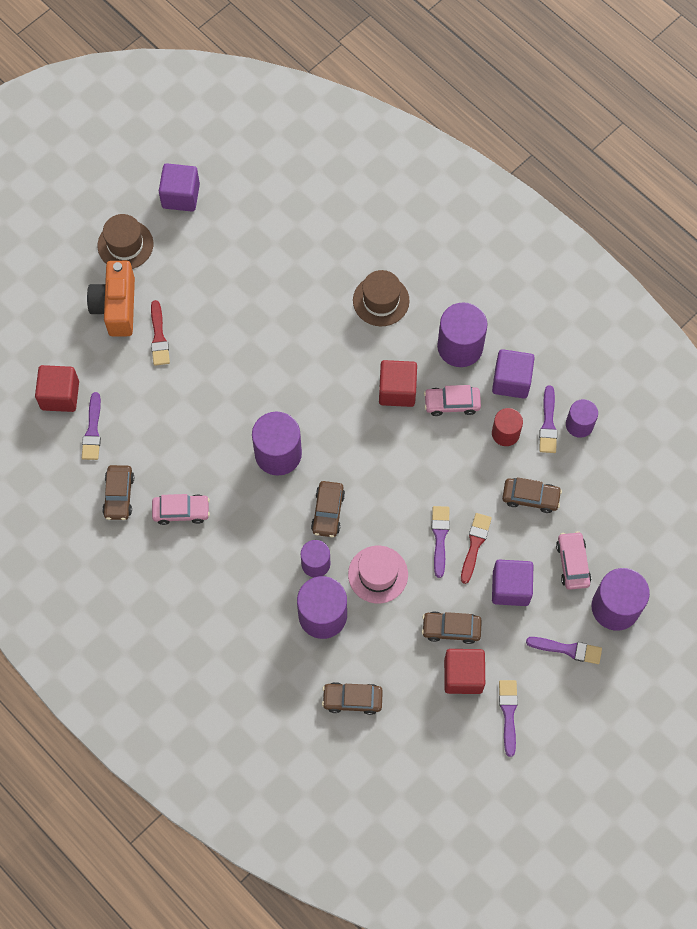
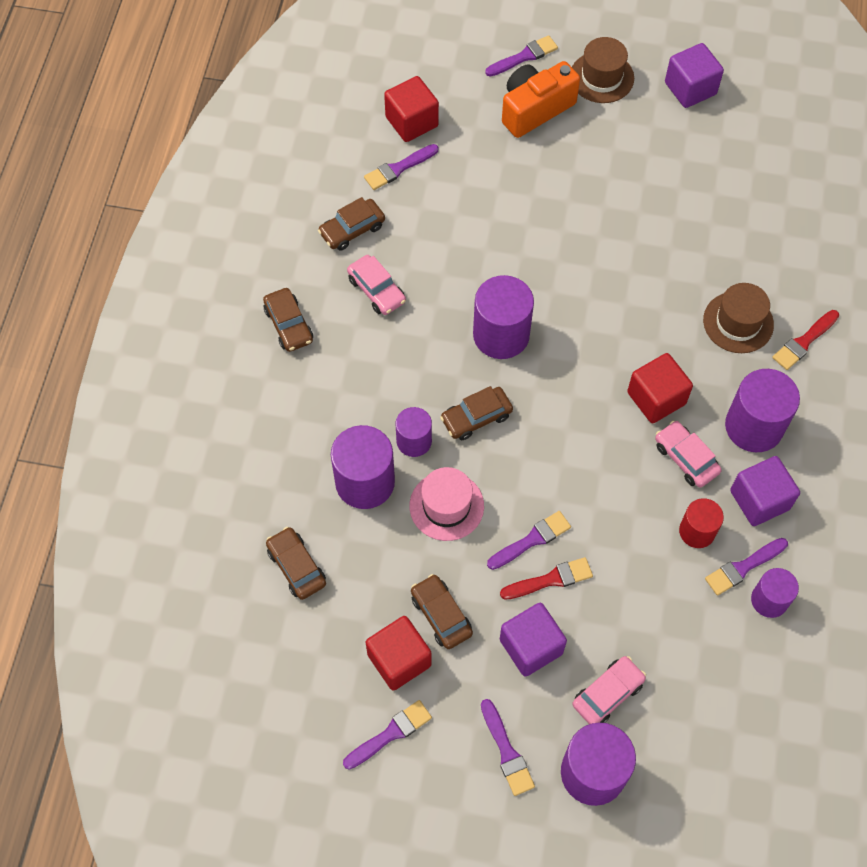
camera: 55 degrees right, 5 degrees down
(66, 283) = (524, 57): none -> purple brush
(159, 337) = (535, 161): red brush -> red brush (804, 341)
(530, 497) = (647, 602): brown car -> brown car (289, 325)

